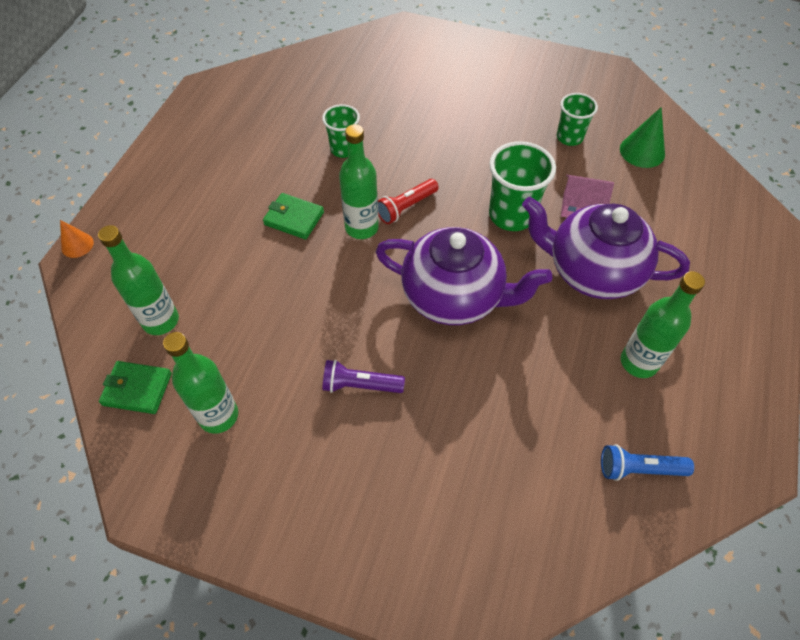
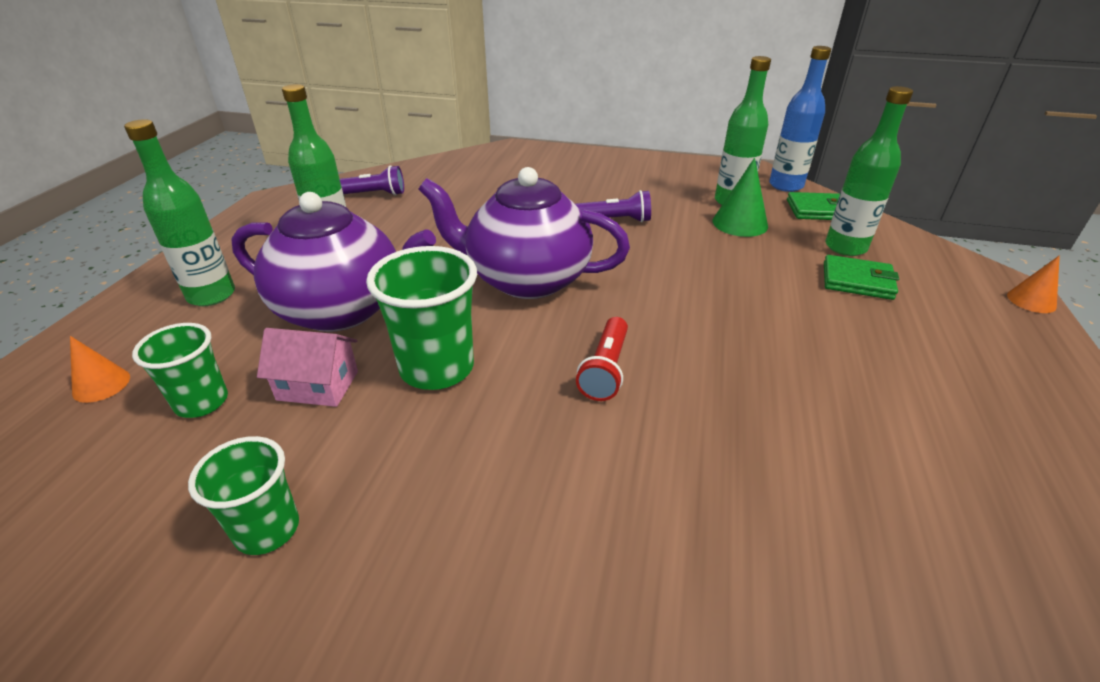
camera: 175 degrees right, 20 degrees down
(132, 451) = (786, 185): none -> blue bottle
(294, 218) = (771, 345): green wallet -> green wallet (857, 281)
(344, 149) = (756, 465): green cup -> green cup (202, 402)
(361, 227) = (665, 340): green bottle -> green bottle (211, 295)
(406, 207) = (605, 369): red flashlight -> red flashlight turned 150 degrees clockwise
(639, 469) = (372, 194): blue flashlight -> purple flashlight
(642, 151) = (123, 504): green cone -> green cone (740, 223)
(714, 217) = (101, 385): none -> orange cone

